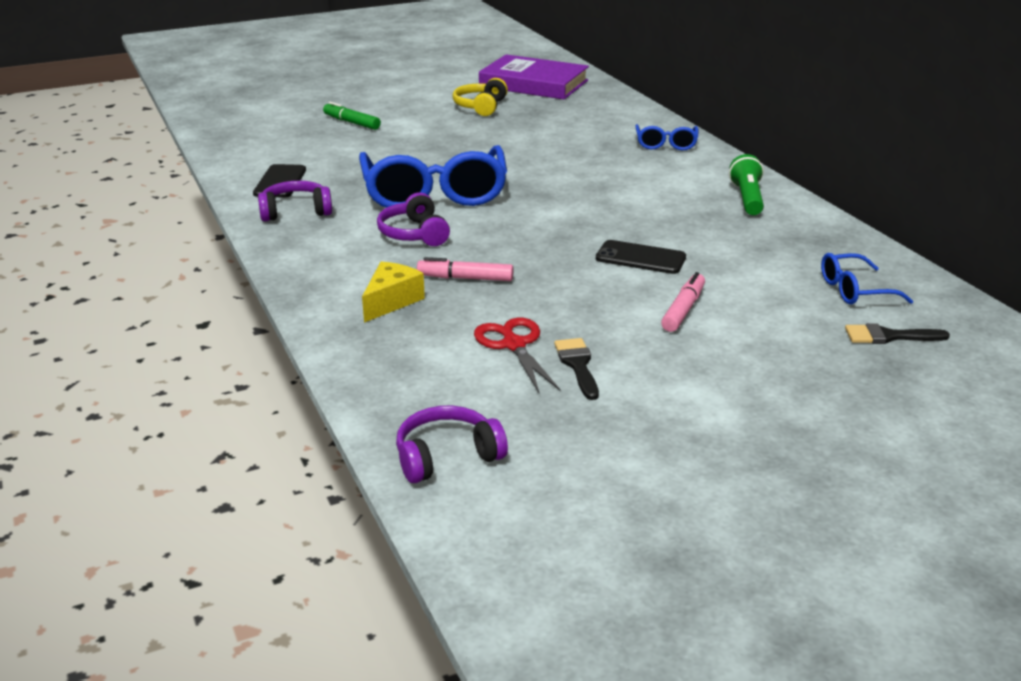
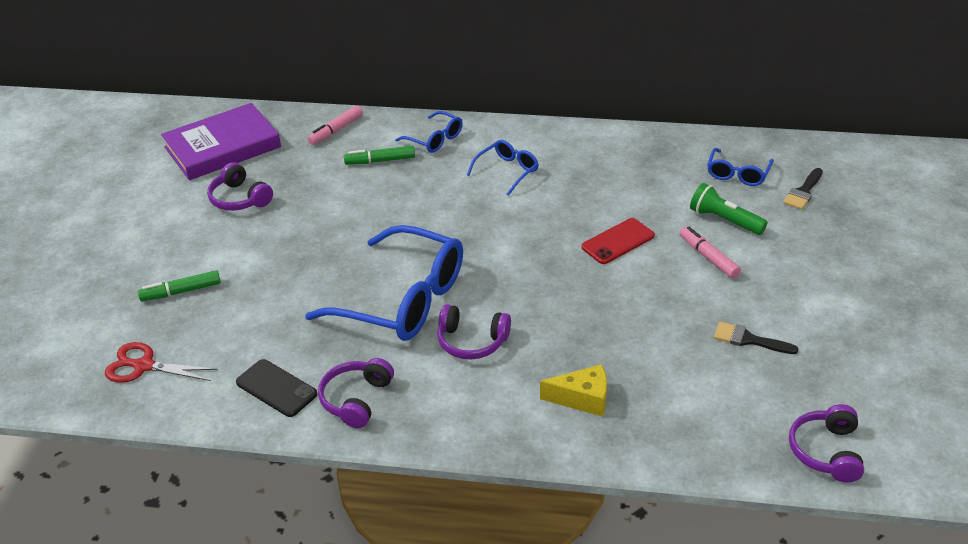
camera: 55 degrees left, 10 degrees up
(391, 301) = (582, 399): yellow cheese -> yellow cheese turned 120 degrees clockwise
(465, 278) = (577, 343): pink marker -> pink marker (336, 130)
(480, 107) = (239, 199): yellow headphones -> purple headphones
(514, 345) = (699, 359): red scissors -> red scissors (144, 366)
(602, 134) = (380, 161): none -> green marker
(640, 258) = (618, 241): black phone -> red phone
(669, 183) = (507, 171): none -> blue glasses
(747, 198) = (568, 149): green flashlight -> green flashlight (724, 220)

